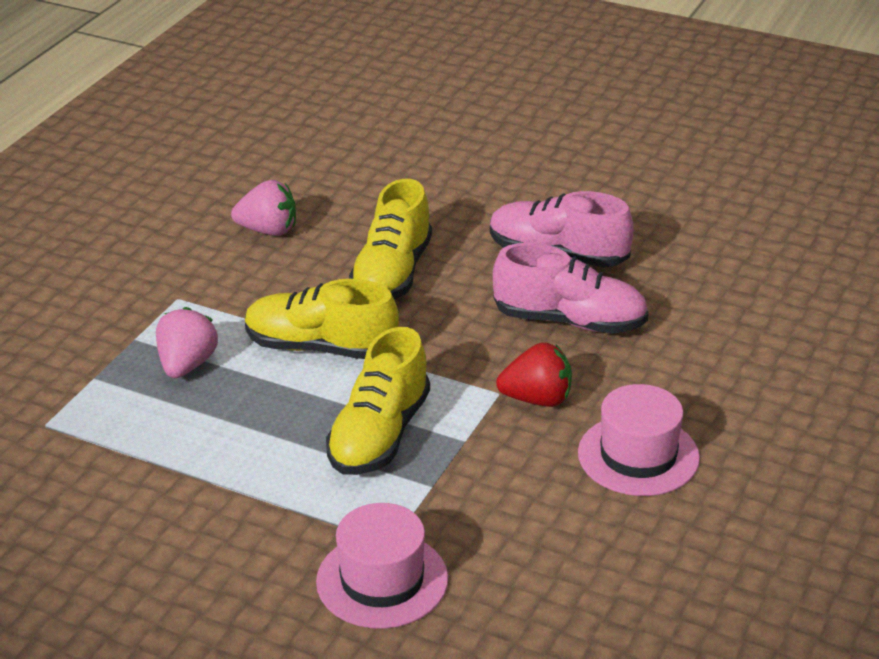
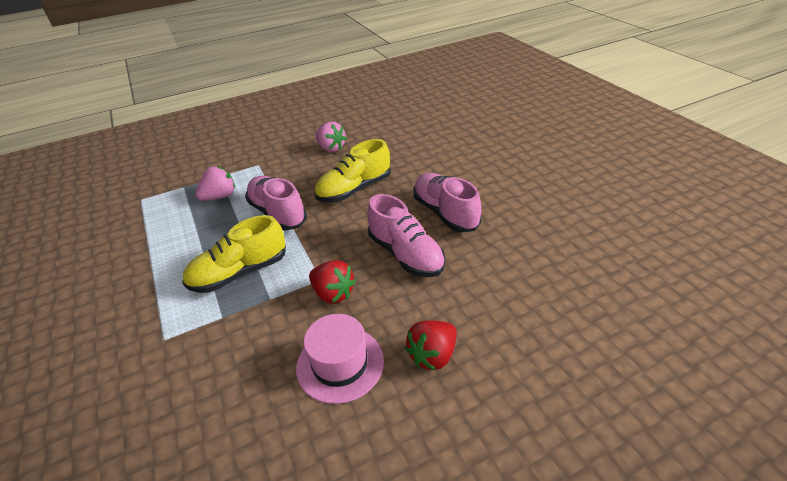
camera: 40 degrees right, 5 degrees up
(321, 347) = (277, 213): yellow shoe -> pink shoe
(382, 580) = (129, 360): pink hat -> none
(723, 401) = (433, 355): none -> red strawberry

